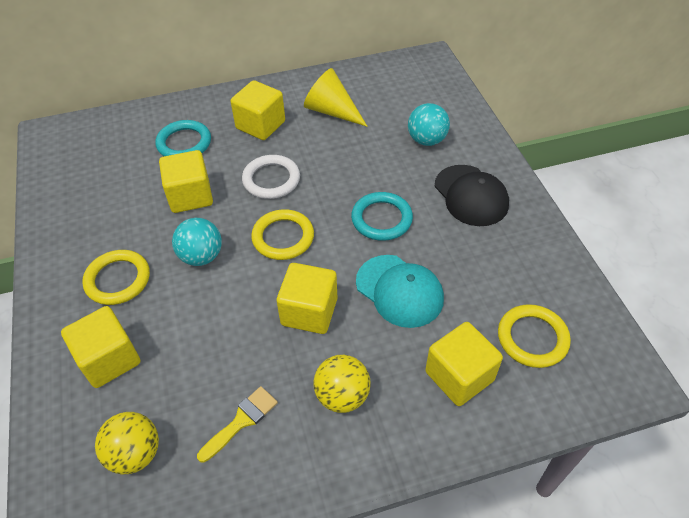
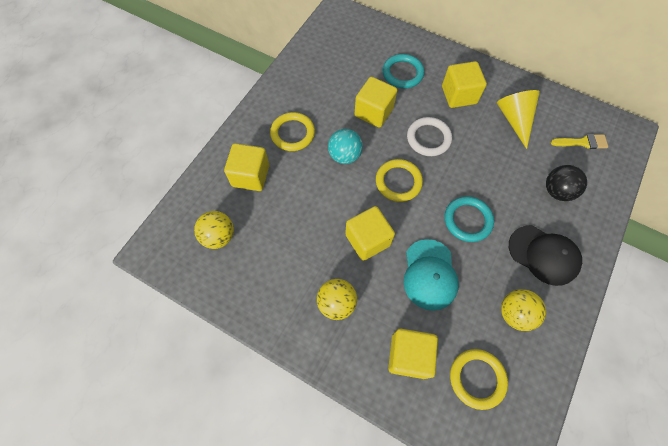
camera: 45 degrees right, 15 degrees up
(241, 421) = (277, 267): yellow brush -> yellow brush (582, 142)
(426, 140) = (557, 191): turquoise ball -> black ball
(471, 195) = (543, 255): black cap -> black cap turned 75 degrees counterclockwise
(501, 259) = (514, 313): none -> yellow ball

